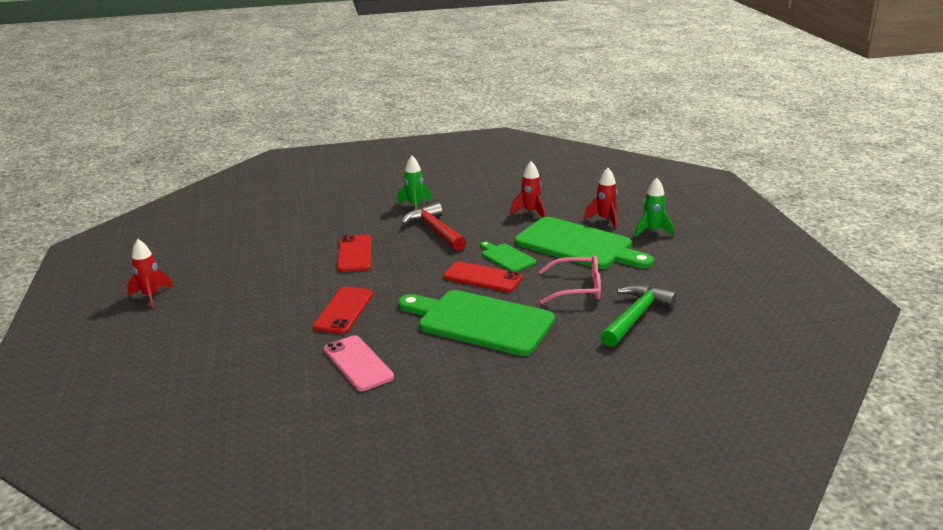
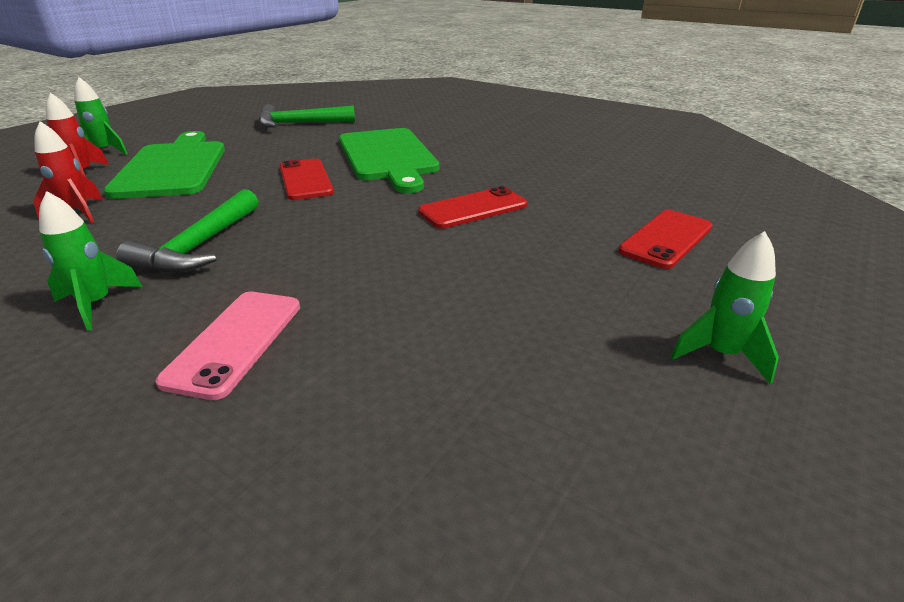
camera: 135 degrees left, 5 degrees up
(151, 296) = (720, 354): red rocket -> green rocket
(354, 254) = (343, 266): red phone -> red phone (666, 239)
(358, 363) = (525, 170): pink phone -> pink phone (235, 342)
(435, 230) = (199, 246): red hammer -> green hammer
(506, 257) = (242, 185): green cutting board -> none
(577, 288) = (276, 146): pink glasses -> none

